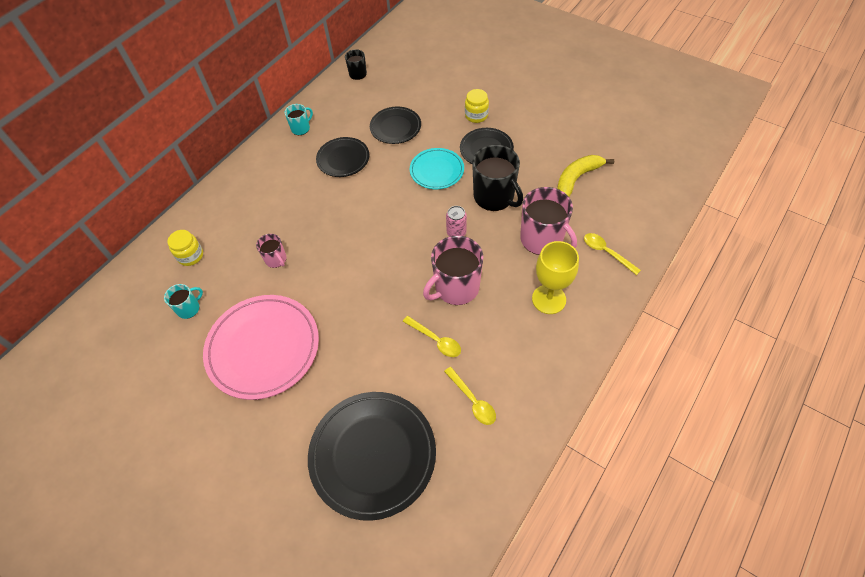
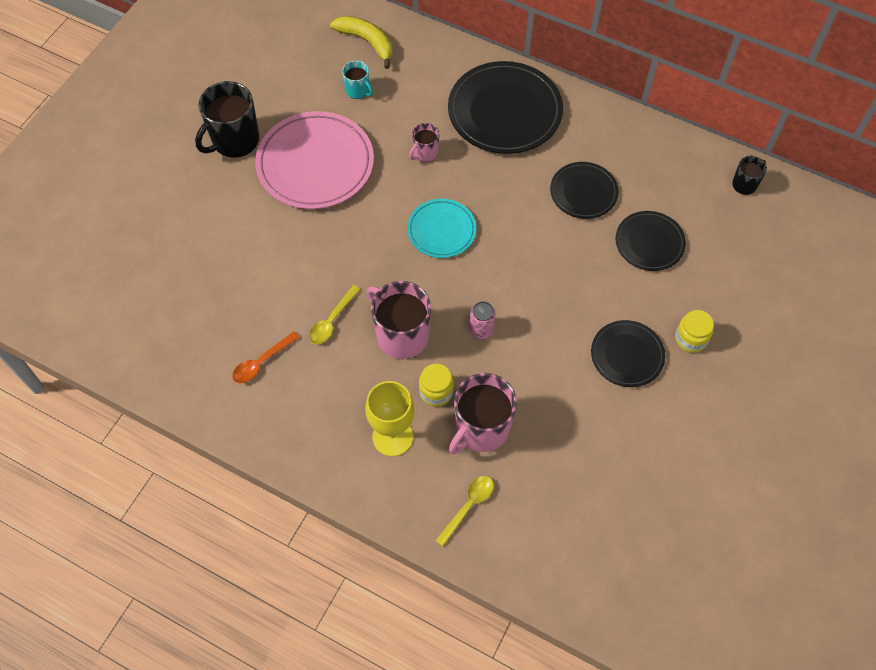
camera: 80 degrees right, 5 degrees up
(190, 256) = (423, 75): yellow jar -> yellow jar (436, 392)
(301, 128) = (628, 138): turquoise mug -> none
(373, 455) = (203, 277): black plate -> black plate (504, 111)
(437, 171) = (580, 299): turquoise plate -> turquoise plate (441, 230)
(473, 401) = (261, 362): yellow spoon -> orange spoon
(494, 197) = (544, 369): black mug -> black mug (234, 140)
(577, 178) = (591, 472): yellow banana -> yellow banana (367, 42)

